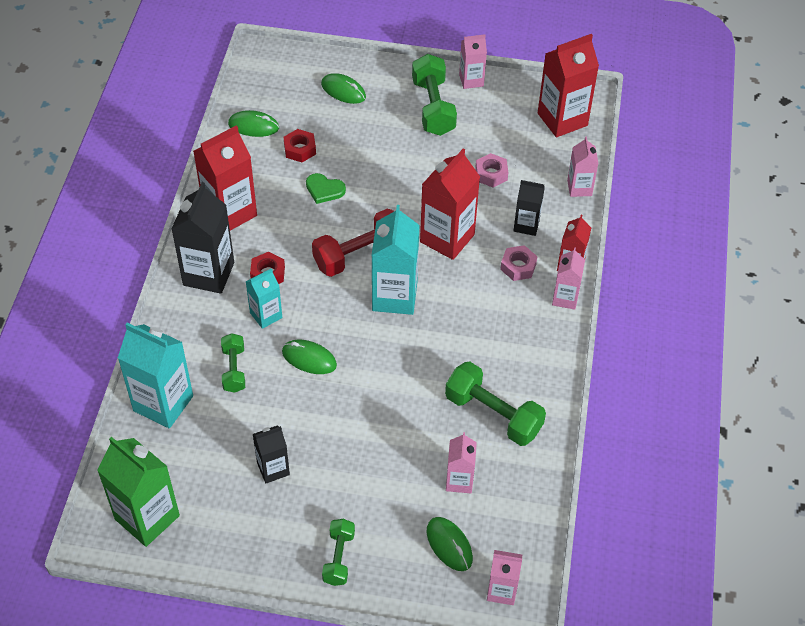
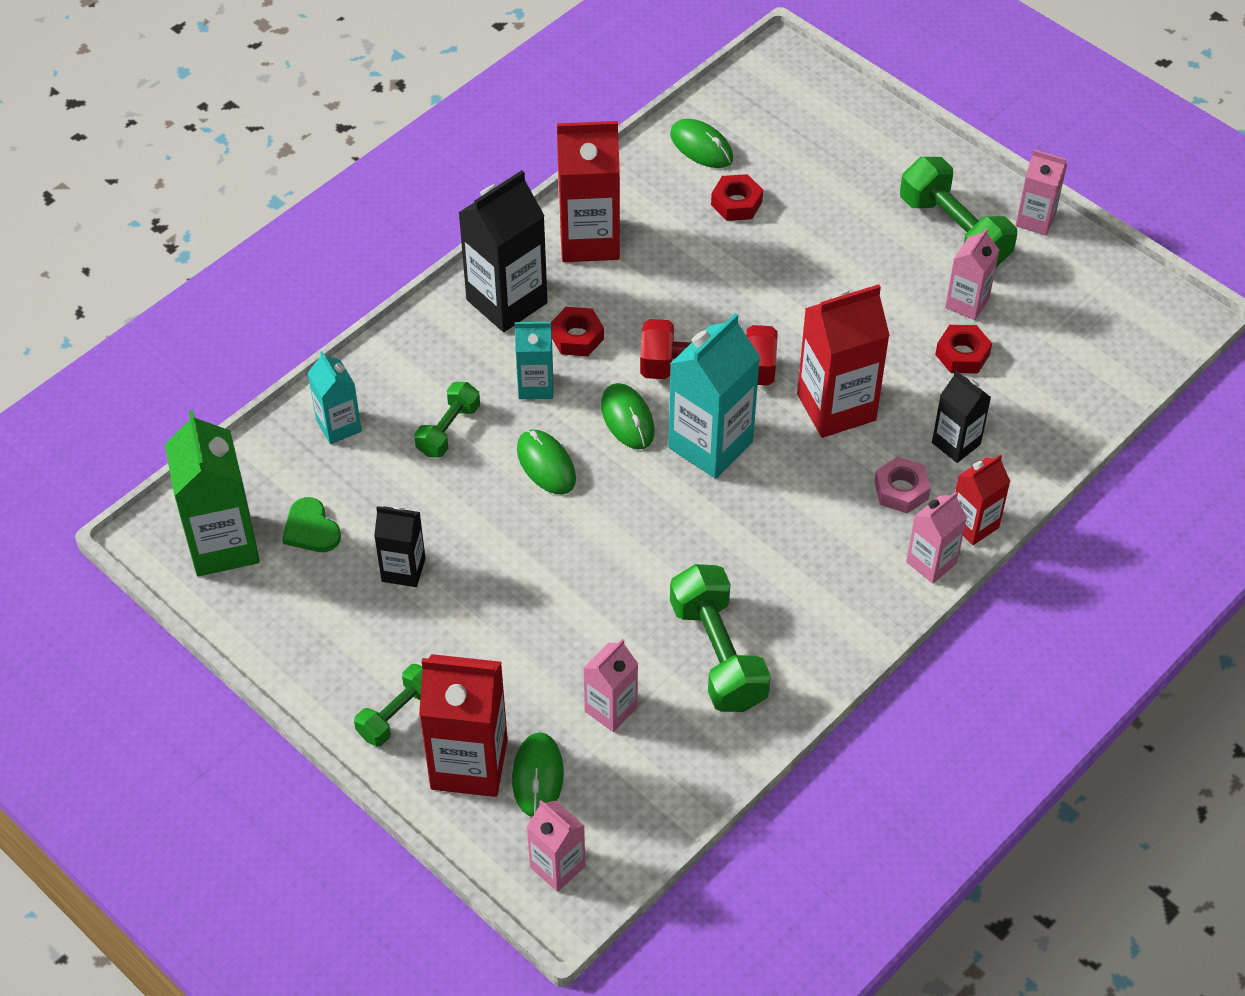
camera: 35 degrees right, 0 degrees up
(163, 403) = (339, 426): turquoise carton -> turquoise carton, size x0.57
(324, 189) = (727, 268): green heart -> green heart (311, 529)
(343, 91) = (851, 155): green mouse -> green mouse (627, 419)
(433, 107) = (954, 231): green dumbbell -> green dumbbell turned 60 degrees counterclockwise
(491, 174) = (962, 354): pink nut -> red nut
(562, 119) = (1121, 331): red carton -> red carton (469, 764)
(579, 188) = (1070, 432): pink carton -> pink carton (967, 303)

